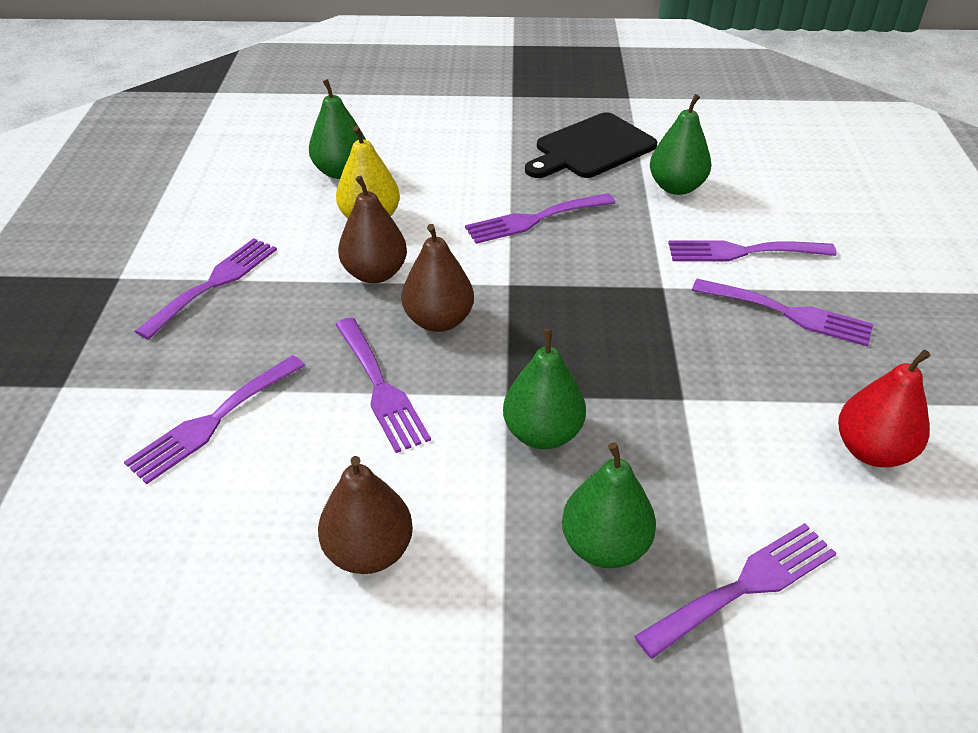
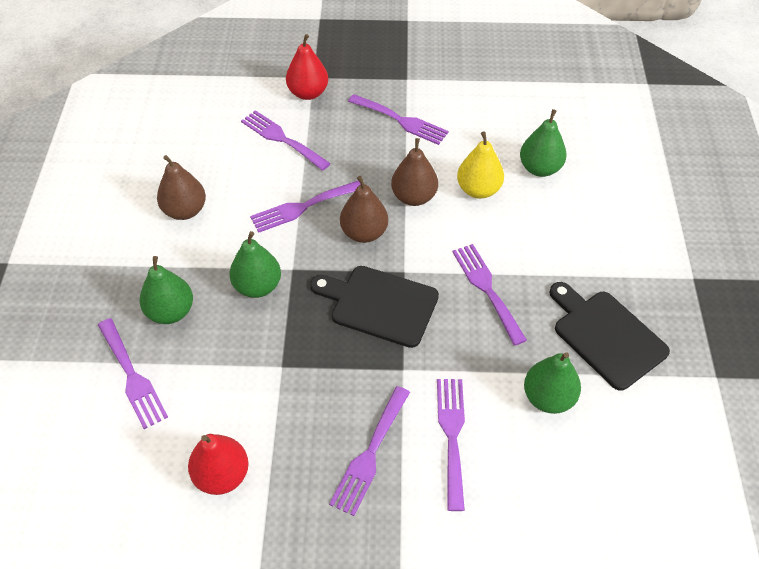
camera: 90 degrees right, 10 degrees up
(103, 391) = (308, 93): none -> red pear
(566, 306) = (379, 304): none -> black cutting board

